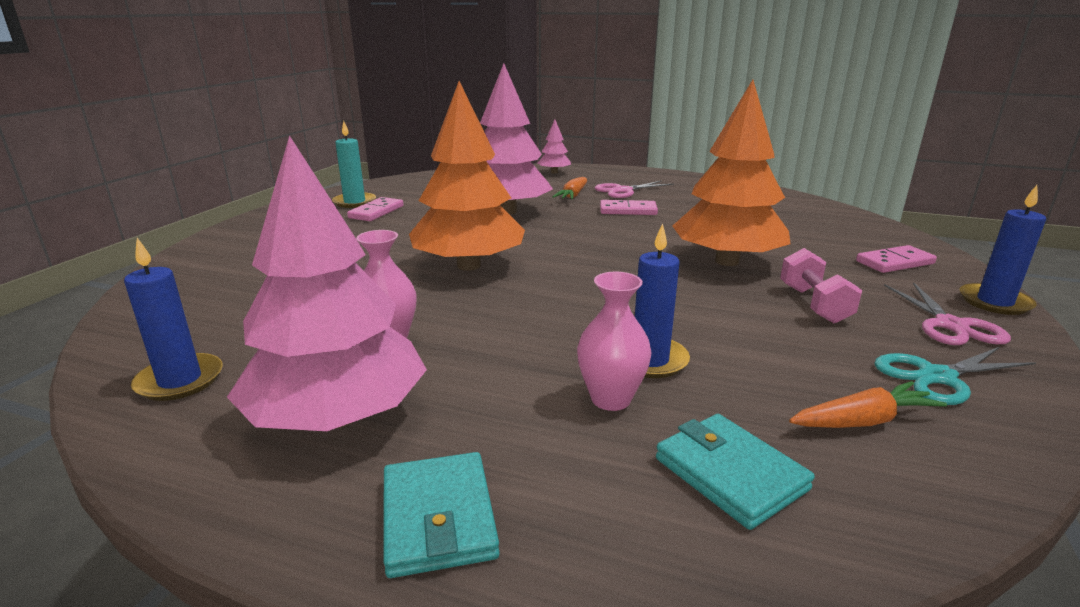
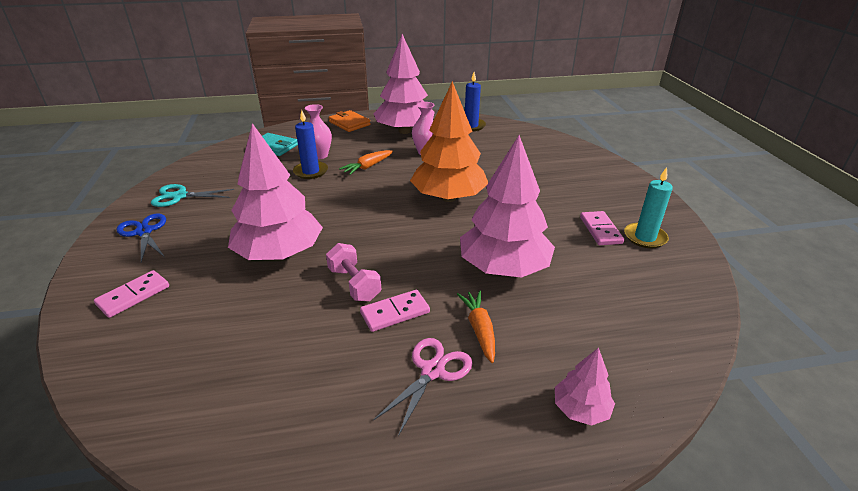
camera: 150 degrees right, 10 degrees up
(438, 518) = (349, 123): turquoise wallet -> orange wallet
(727, 261) = (279, 253): orange tree -> pink tree
(813, 304) = (223, 226): pink dumbbell -> pink dumbbell (354, 284)
(863, 421) = (223, 171): orange carrot -> orange carrot (367, 167)
(936, 377) = (179, 196): turquoise scissors -> turquoise scissors turned 135 degrees counterclockwise
(950, 325) = (144, 232): pink scissors -> blue scissors
(994, 302) = (91, 263): blue candle -> none

